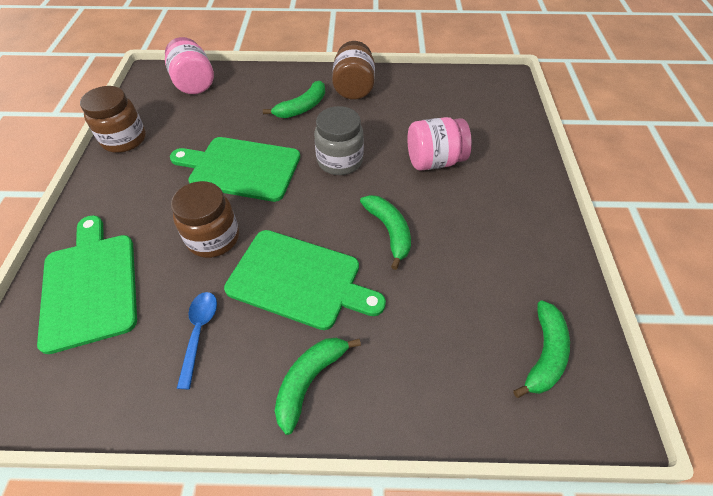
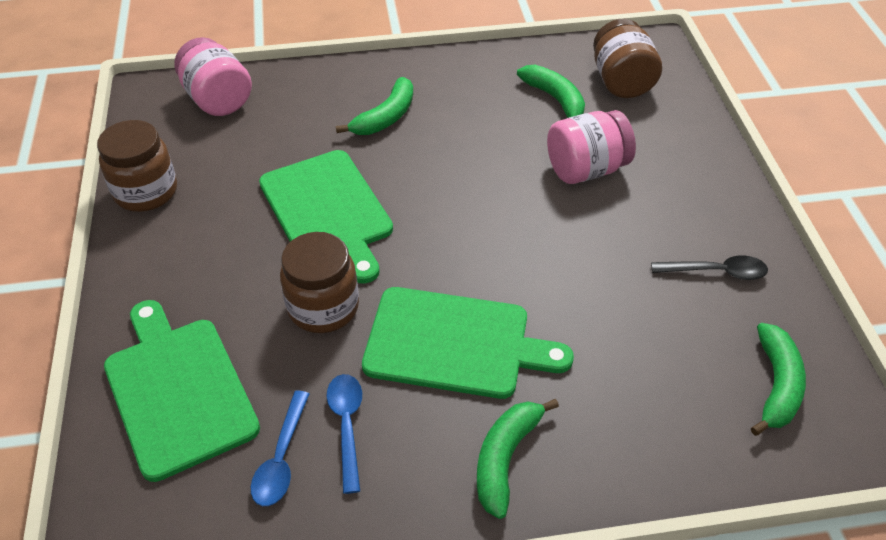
camera: 10 degrees left, 5 degrees down
(143, 351) = (281, 458): none -> blue spoon
(240, 168) = (328, 211): green cutting board -> green cutting board turned 120 degrees counterclockwise
(340, 161) = (460, 184): grey jar -> none
(353, 88) = (449, 81): brown jar -> brown jar (621, 82)
(389, 231) = (552, 267): green banana -> green banana (555, 100)
(515, 252) = (716, 272): none -> black spoon

